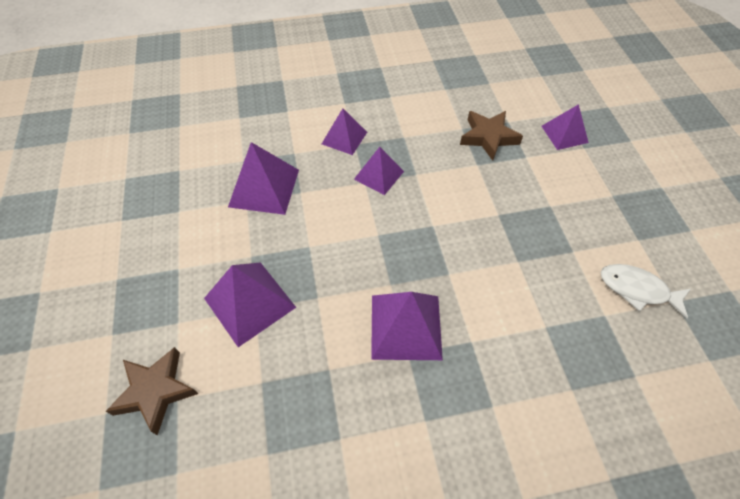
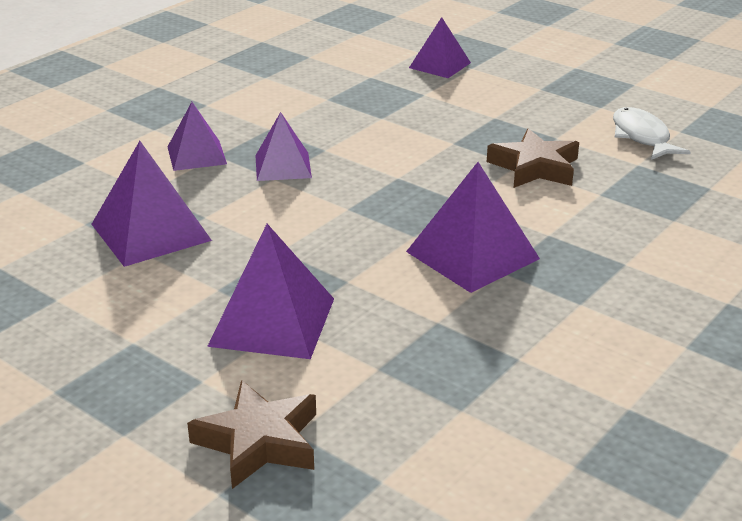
camera: 40 degrees left, 25 degrees down
(488, 137) = (365, 94): brown star -> brown star (534, 167)
(637, 289) = (642, 137): white fish -> white fish turned 90 degrees clockwise

